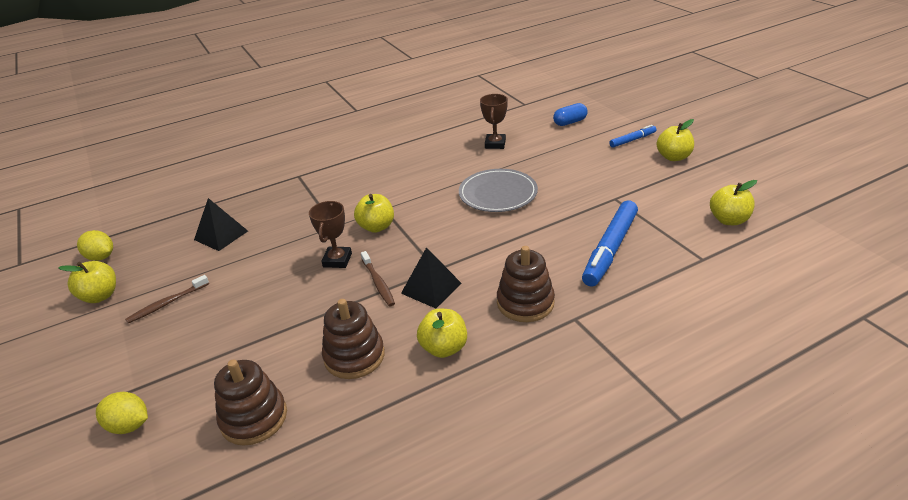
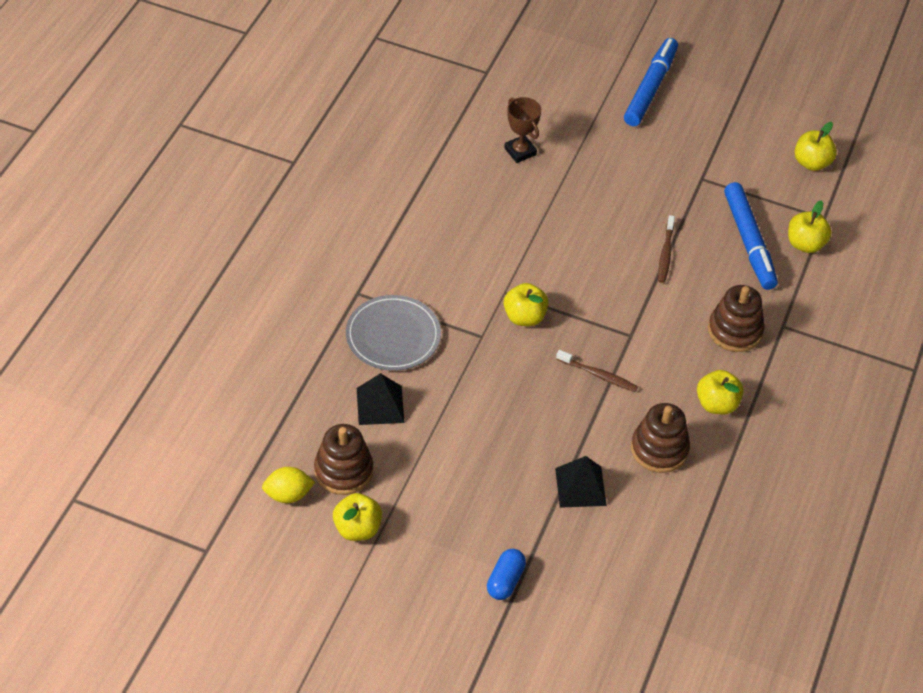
camera: 45 degrees left, 15 degrees up
(129, 425) = (561, 600): yellow lemon -> none
(167, 303) = (436, 498): brown toothbrush -> brown toothbrush (665, 253)
(254, 418) = (646, 537): brown stacking toy -> brown stacking toy (343, 470)
(337, 260) = (533, 372): brown trophy -> none
(431, 288) = (648, 356): black pyramid -> black pyramid (580, 486)
(498, 193) = (593, 221): grey plate -> grey plate (393, 336)
(570, 122) = (564, 84): blue capsule -> blue capsule (505, 581)
(632, 140) = (650, 88): blue marker -> blue marker, size x1.90
(673, 157) = (707, 98): yellow apple -> yellow apple (805, 244)

